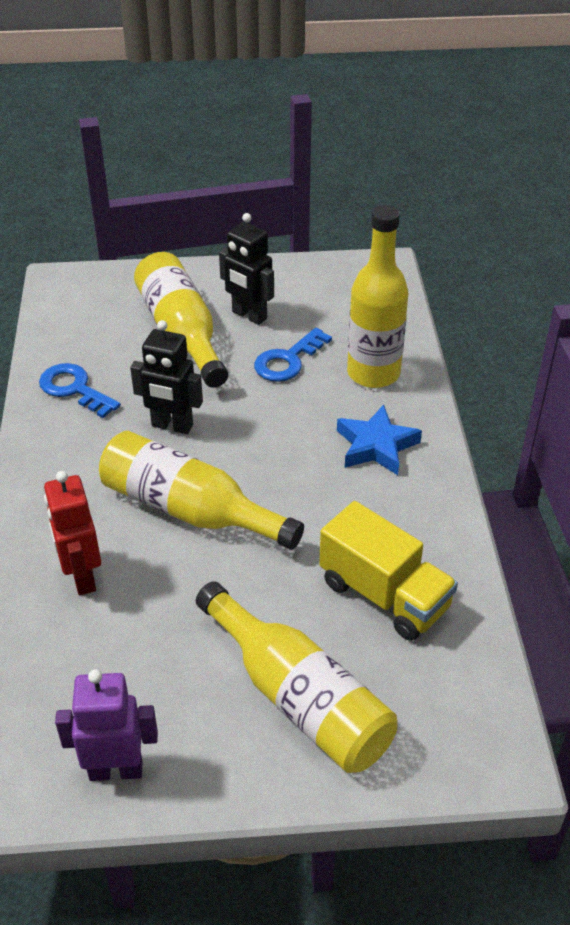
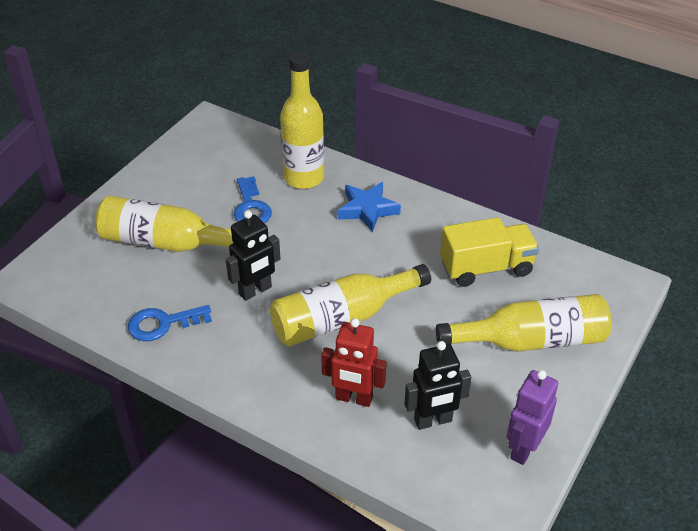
camera: 55 degrees left, 0 degrees up
(249, 315) = (186, 202): black robot -> black robot (433, 421)

